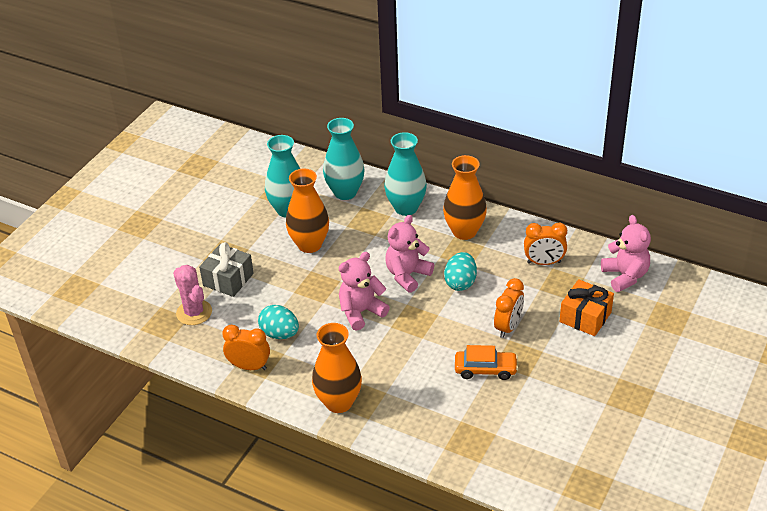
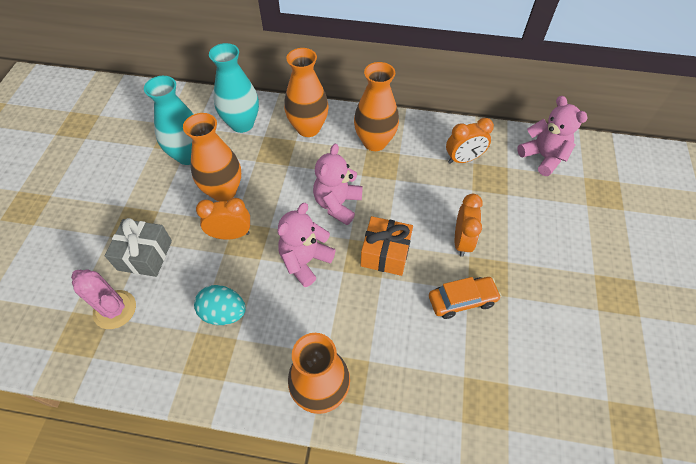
camera: 20 degrees left, 15 degrees up
(249, 366) = (200, 369): orange clock -> orange clock (231, 234)
(406, 208) = (308, 128): turquoise vase -> orange vase
(460, 282) = (394, 200): turquoise egg -> none
(585, 317) = (529, 211): orange gift -> orange gift (385, 253)

